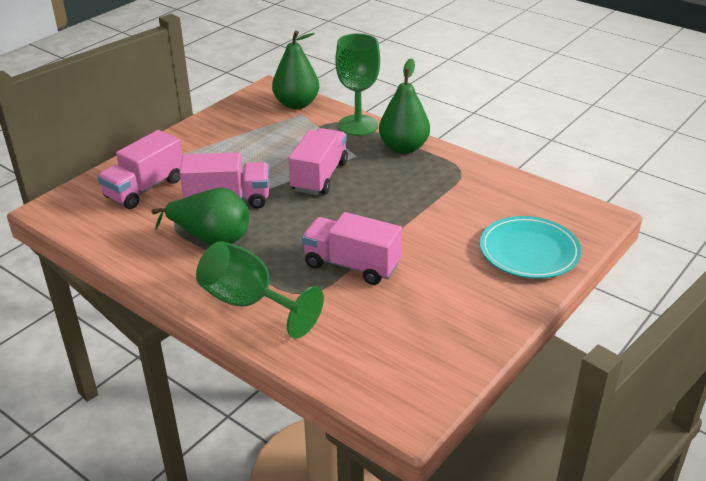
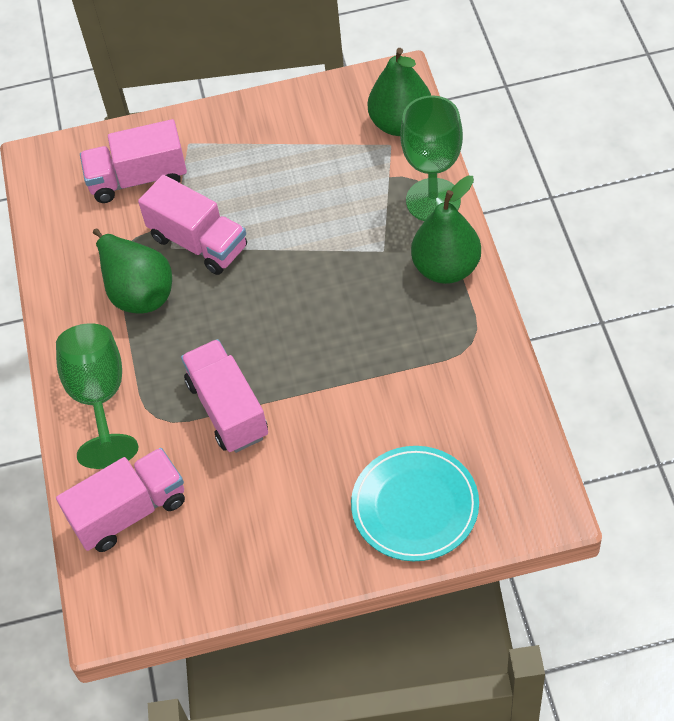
camera: 45 degrees right, 20 degrees up
(319, 176) = (315, 261): pink truck -> pink truck (129, 512)

